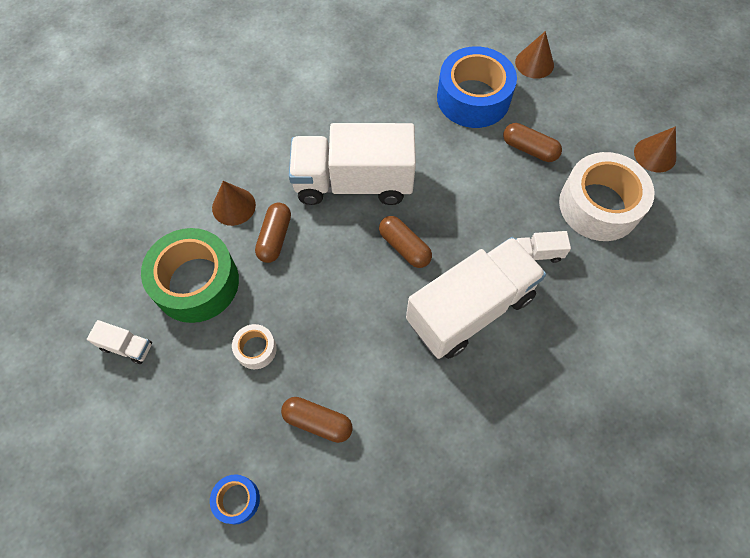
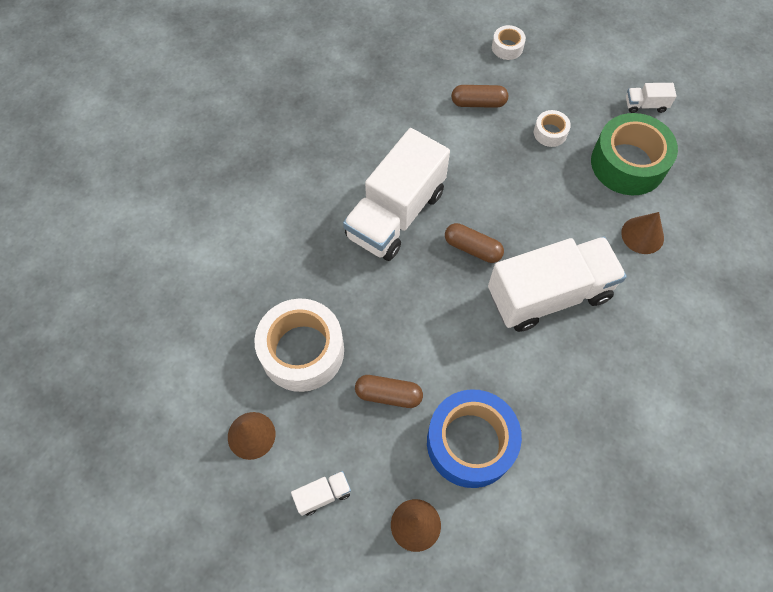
camera: 160 degrees right, 0 degrees up
(237, 500) = (507, 47): blue tape -> white tape
(275, 238) = (588, 219): brown capsule -> none
(537, 253) = (351, 281): white truck -> white truck (323, 495)

